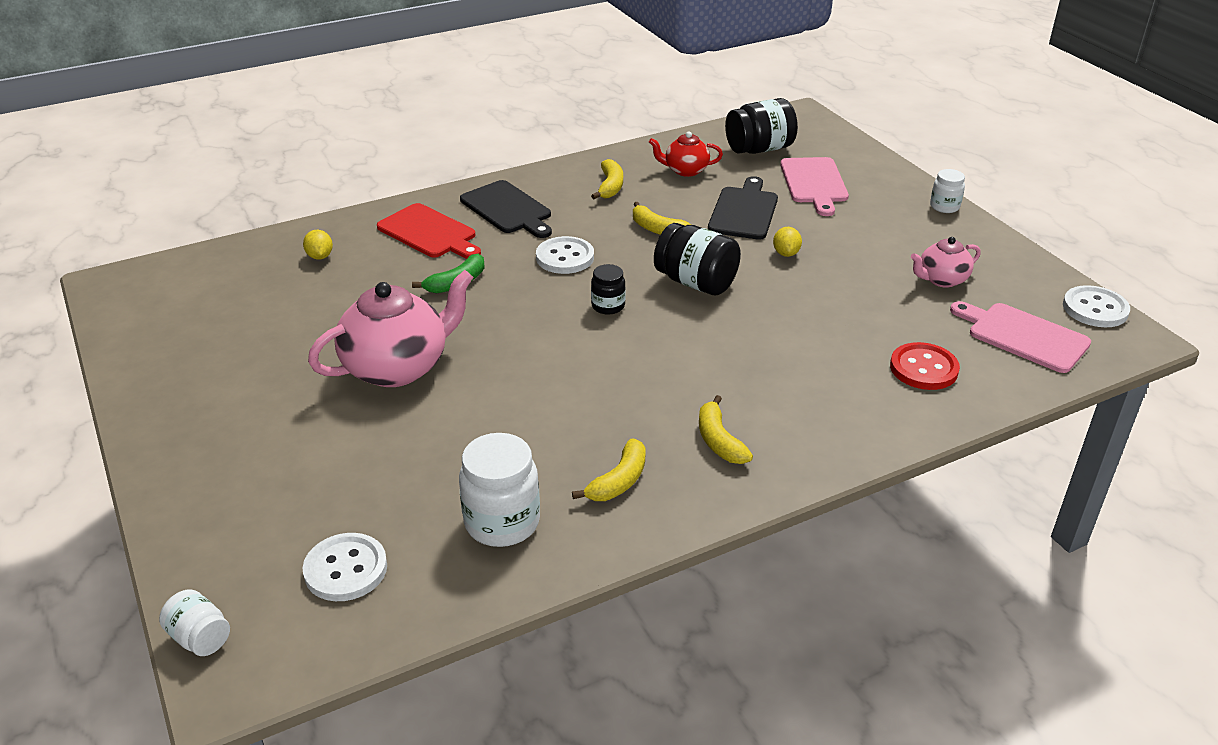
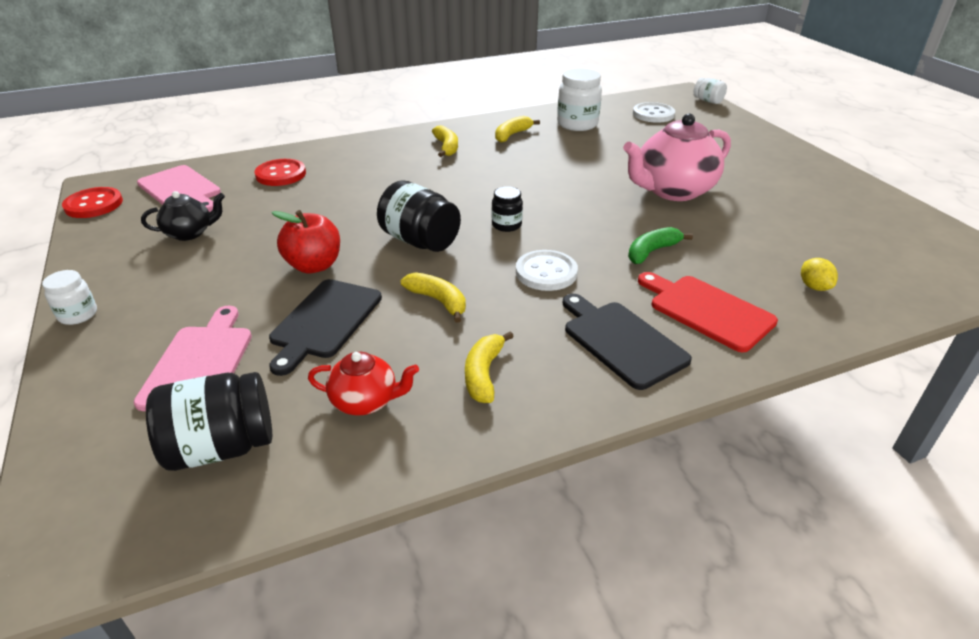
camera: 175 degrees left, 0 degrees up
(786, 253) = (314, 265): yellow lemon -> red apple
(941, 280) = (190, 233): pink teapot -> black teapot
(1095, 309) = (94, 205): white button -> red button

